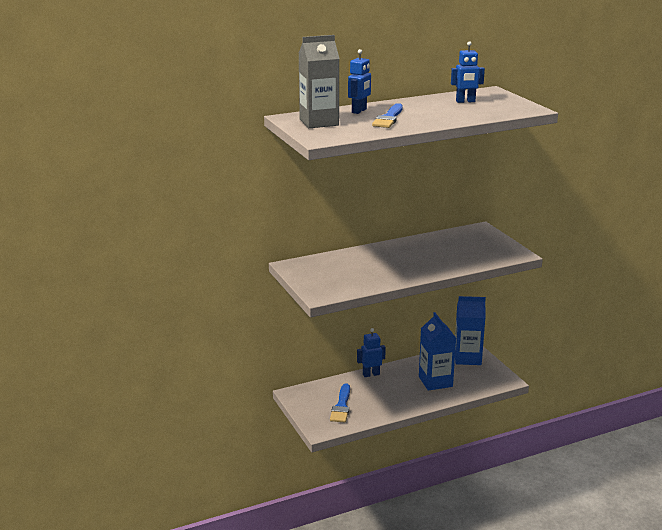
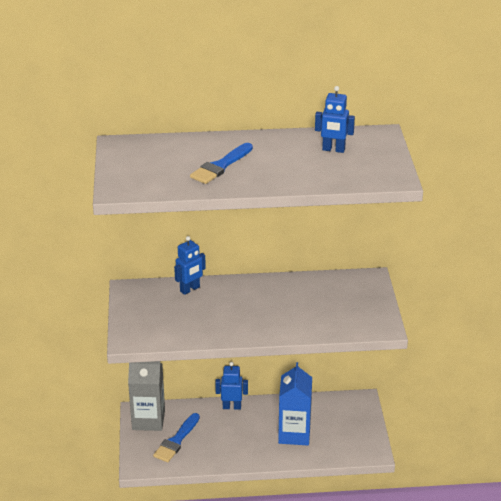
camera: 20 degrees right, 10 degrees up
(319, 122) = (141, 159): grey carton -> grey carton (148, 420)
(359, 111) = (201, 146): blue robot -> blue robot (190, 289)
(467, 358) = (349, 410): blue carton -> none

